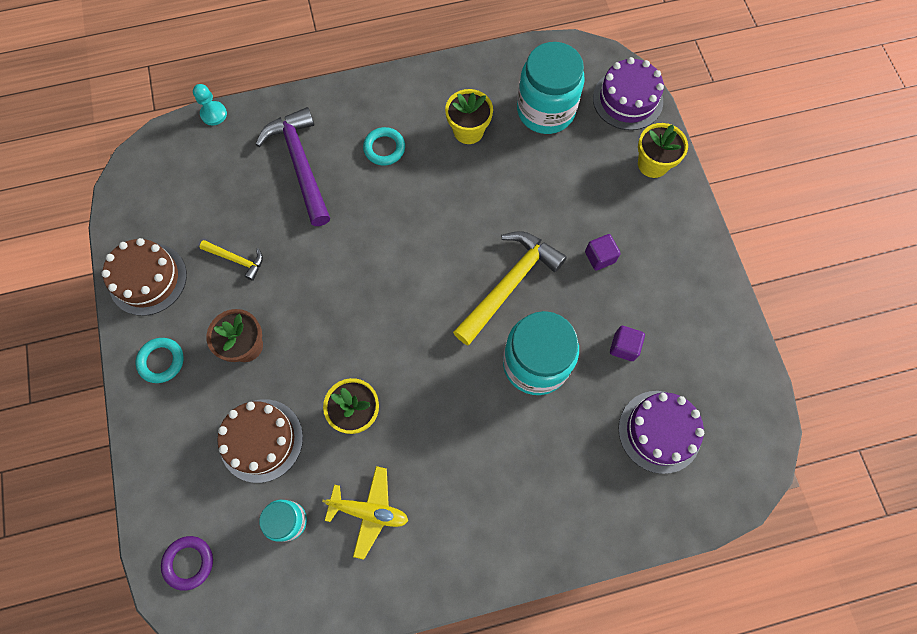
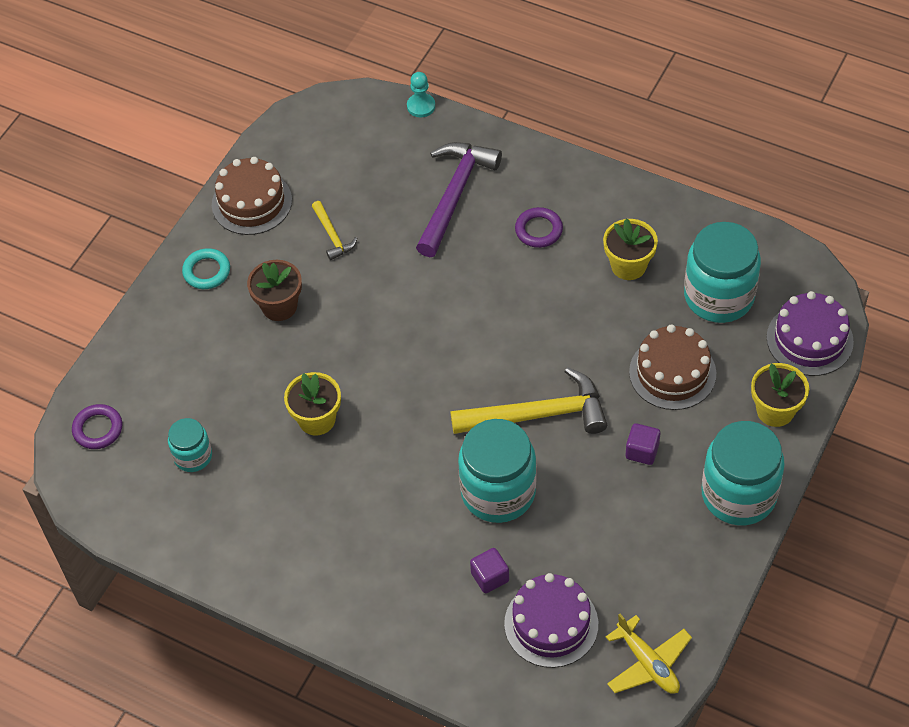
camera: 45 degrees right, 15 degrees down
(261, 440) = (226, 384): brown cake -> brown cake (672, 373)
(369, 511) = (258, 497): yellow plane -> yellow plane (648, 663)
(384, 148) = (538, 230): turquoise ring -> purple ring
(624, 347) = (588, 537): purple cube -> purple cube (490, 577)
(685, 239) = (738, 494): none -> turquoise jar

